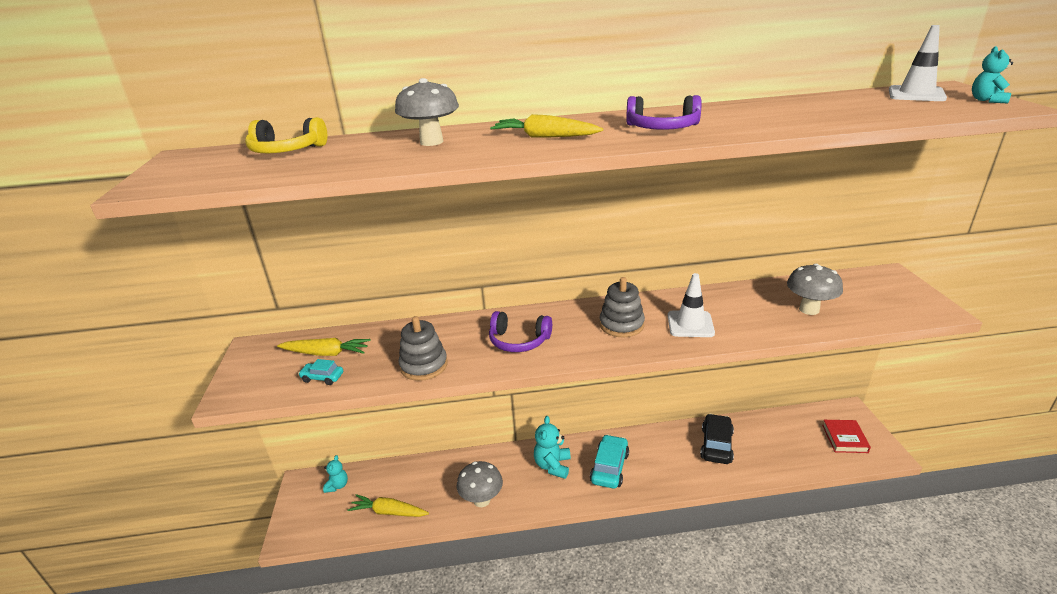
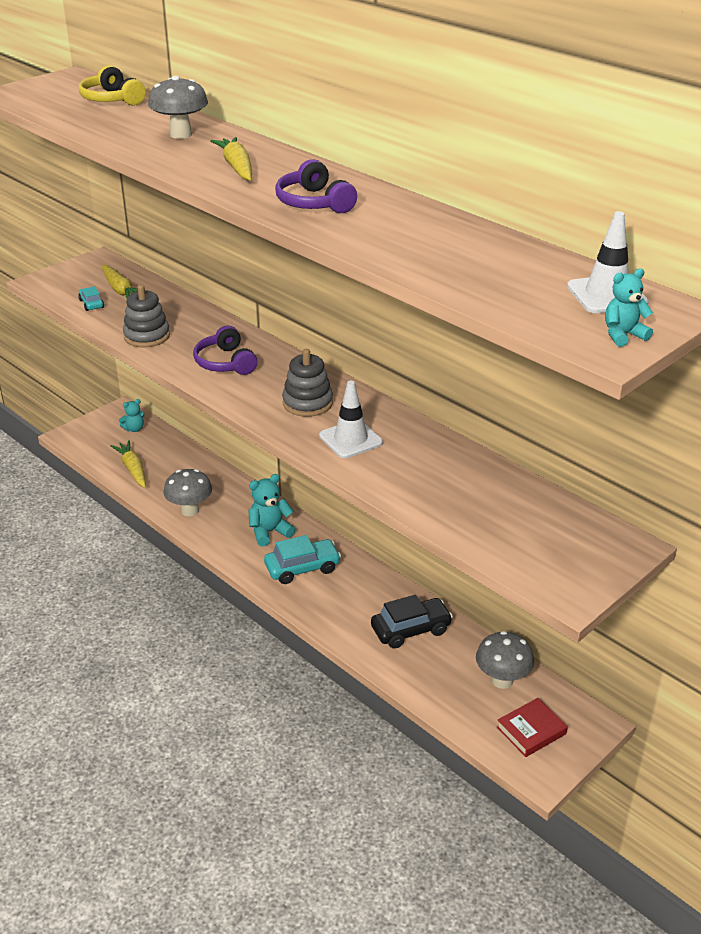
camera: 50 degrees right, 5 degrees up
(809, 309) = (464, 503): grey mushroom -> grey mushroom (502, 680)

